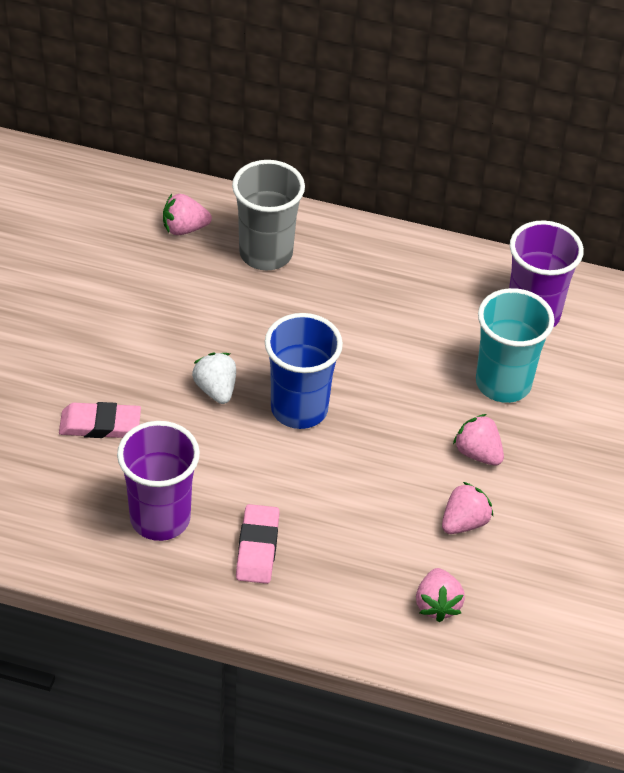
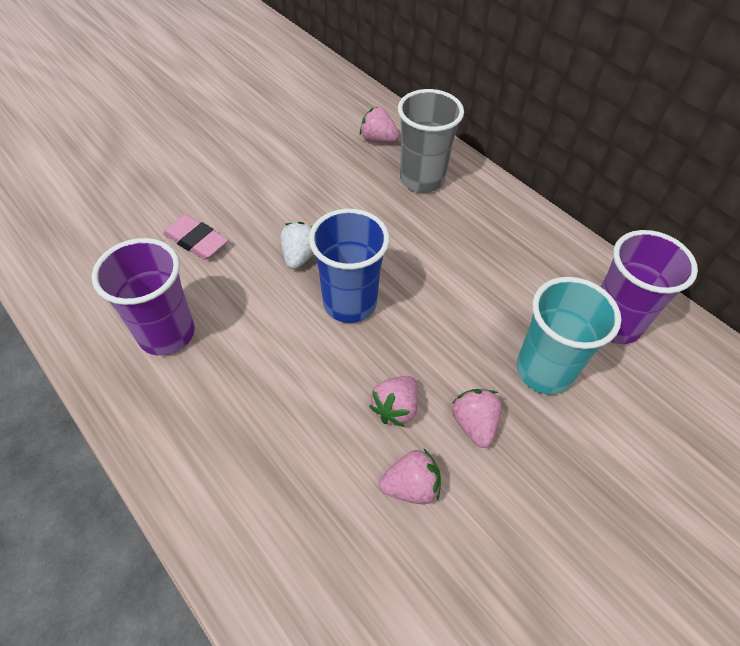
camera: 35 degrees right, 5 degrees up
(257, 547) = (214, 402): pink eraser -> none
(437, 605) = (319, 561): pink strawberry -> pink strawberry (395, 408)

